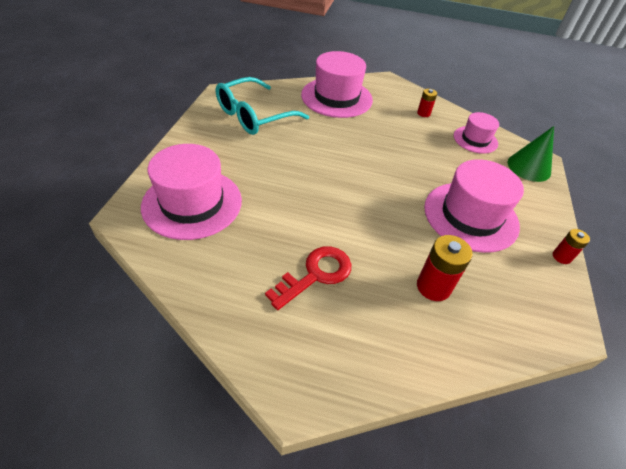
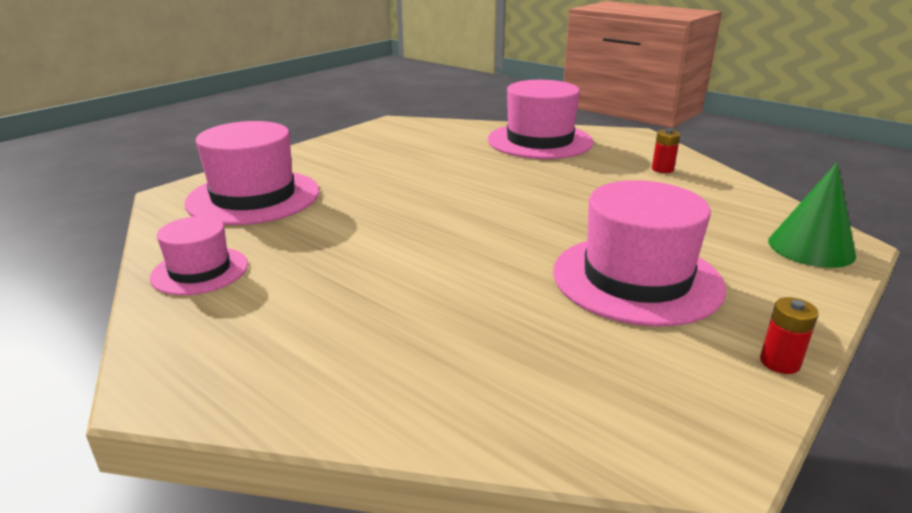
camera: 30 degrees right, 20 degrees down
(254, 116) = (410, 143): turquoise glasses -> none
(316, 274) = (326, 284): red key -> none
(433, 287) = (487, 337): red battery -> none
(475, 139) = (730, 205): pink hat -> pink hat (200, 271)

